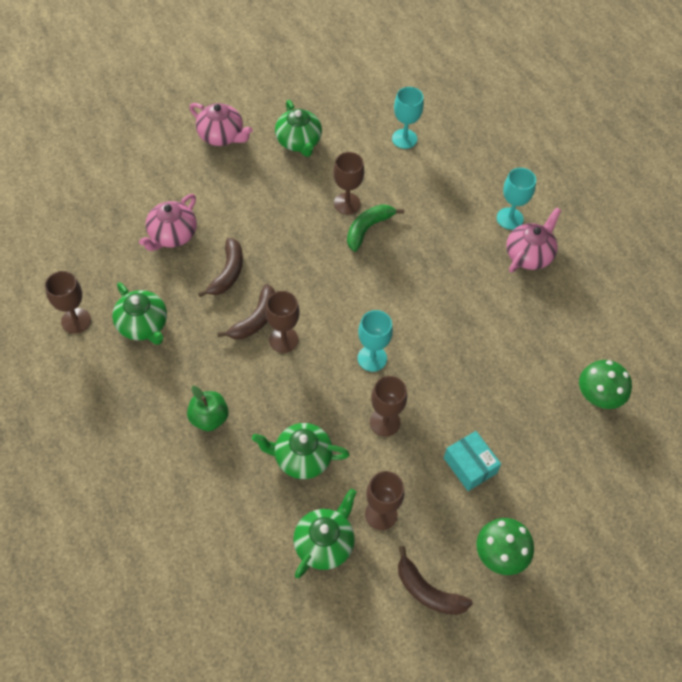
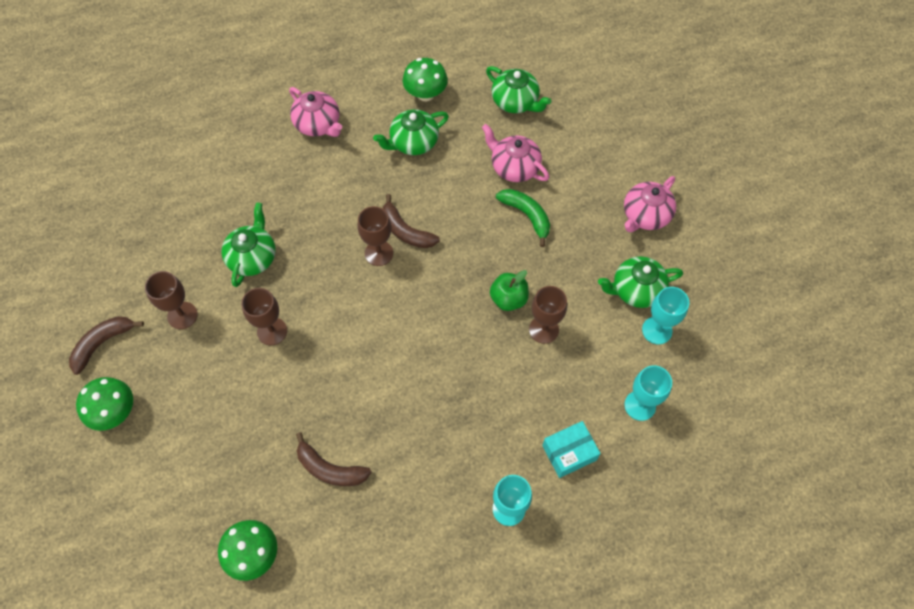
camera: 100 degrees right, 5 degrees up
(76, 321) = (425, 94): brown goblet -> green mushroom
(209, 418) = (308, 189): green apple -> green apple (508, 299)
(228, 273) = (463, 211): brown banana -> brown banana (330, 469)
(324, 543) = (169, 267): green teapot -> green teapot (515, 102)
(368, 229) = (506, 346): green banana -> green banana (527, 216)
(372, 358) = (344, 329): turquoise goblet -> turquoise goblet (657, 330)
(470, 465) = (208, 401): turquoise box -> turquoise box (569, 452)
(529, 255) = (453, 520): pink teapot -> pink teapot (318, 124)

